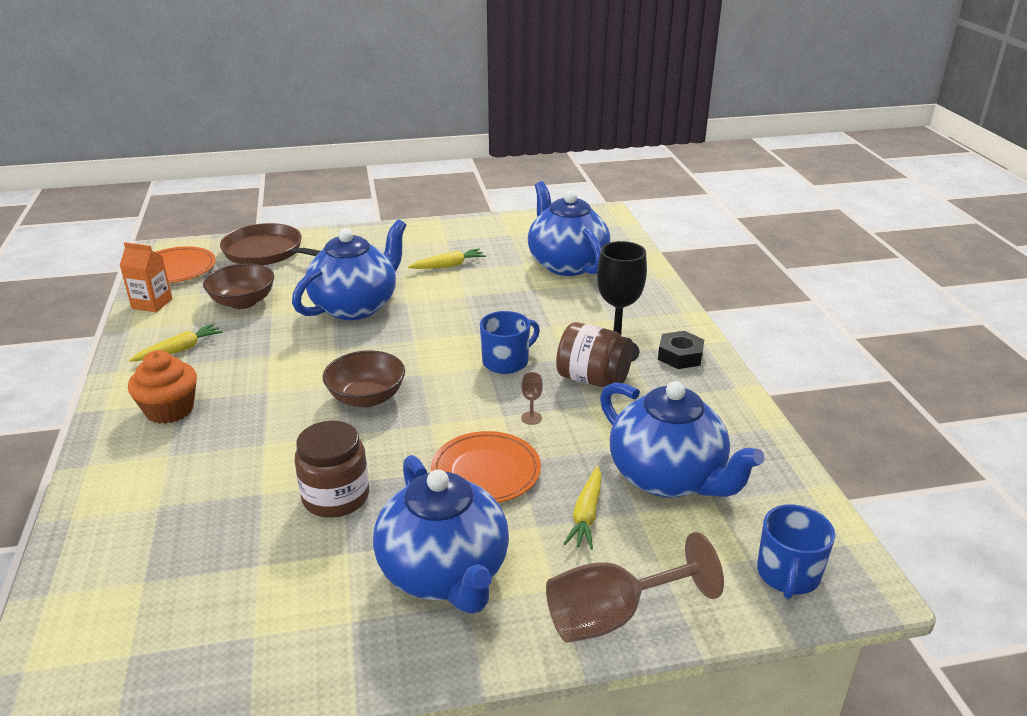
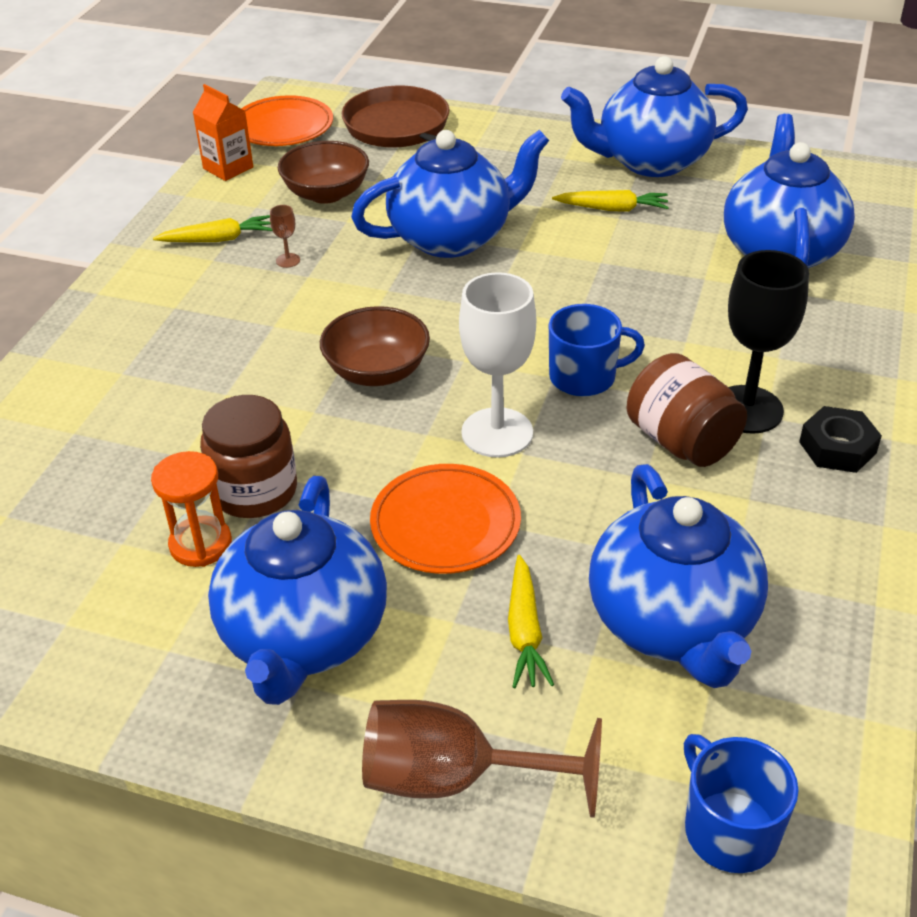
camera: 30 degrees right, 10 degrees up
(170, 410) = (159, 315): orange cupcake -> none
(321, 544) = (200, 544): none -> orange hourglass
(451, 235) = (650, 161): none -> blue teapot
(477, 409) = (497, 433): none -> white goblet
(531, 418) = (556, 470): brown goblet -> brown goblet (288, 260)
(586, 515) = (525, 631): yellow carrot -> yellow carrot turned 45 degrees counterclockwise
(788, 574) = (729, 829): blue mug -> blue mug turned 105 degrees clockwise

